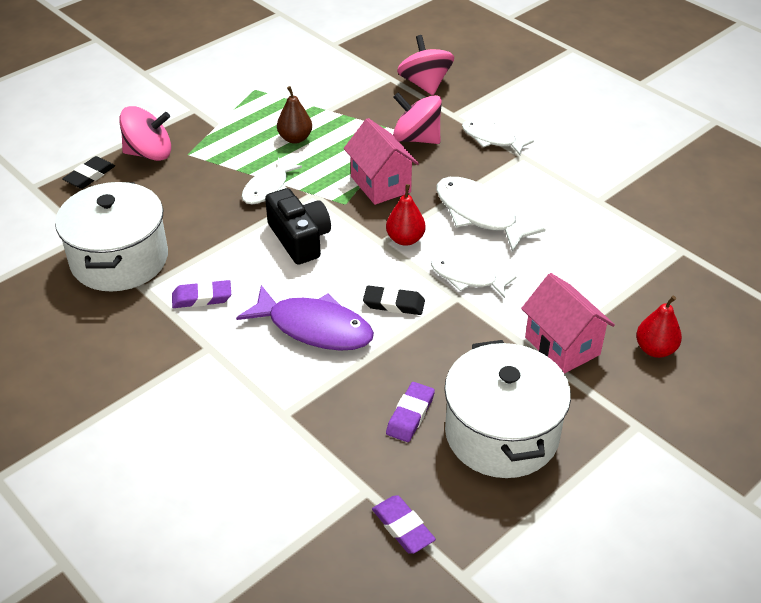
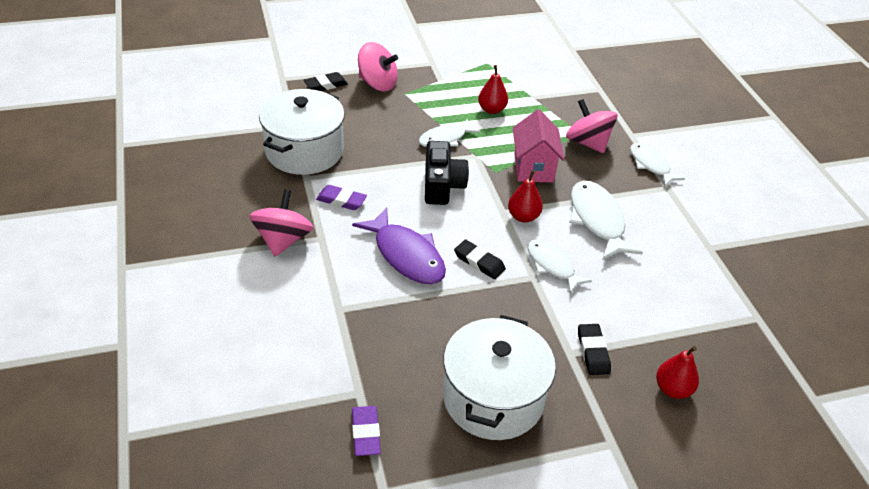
camera: 25 degrees right, 0 degrees up
(295, 138) = (492, 110): brown pear -> red pear
(410, 415) = (432, 351): purple eraser -> none
(425, 84) = (625, 103): pink spinning top -> pink spinning top (283, 240)
(562, 346) = (593, 352): pink house -> black eraser

